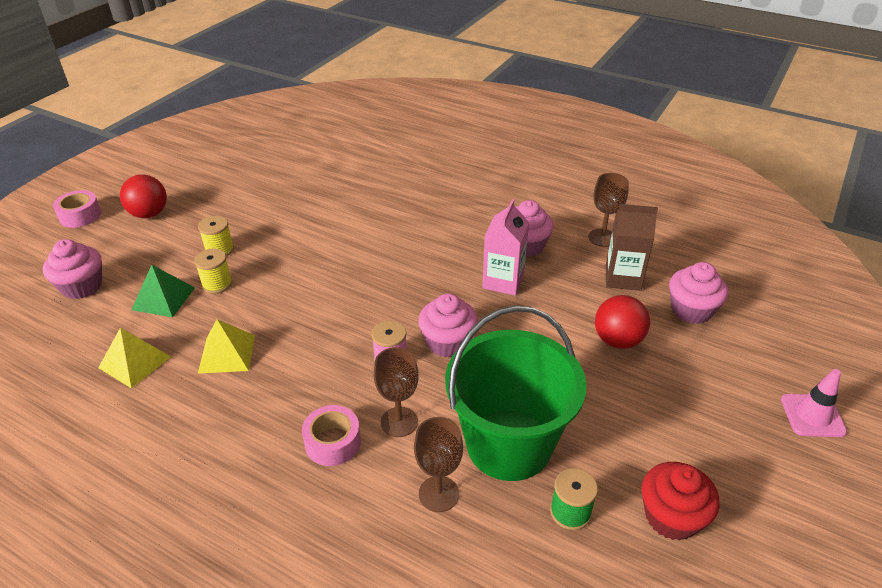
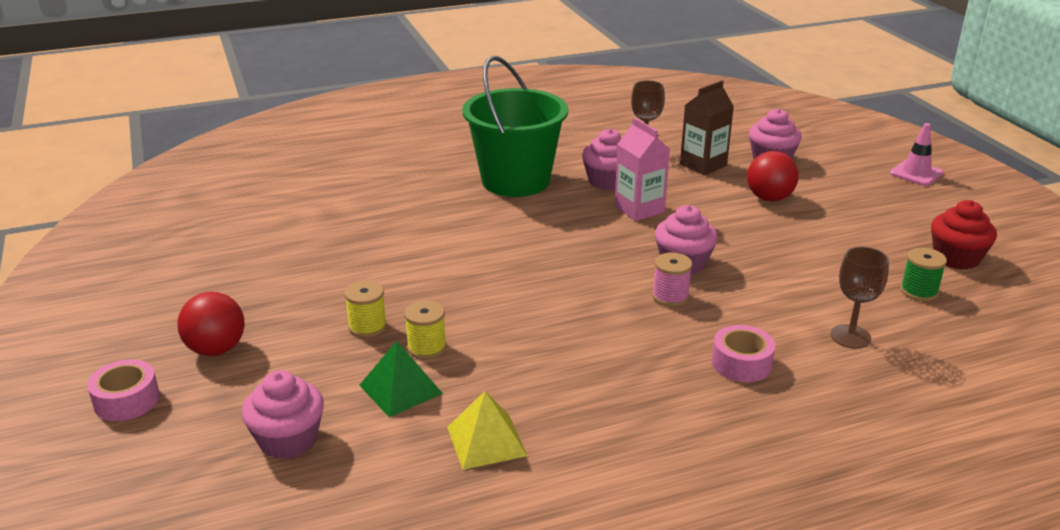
camera: 50 degrees left, 10 degrees down
(227, 353) = (550, 379): yellow pyramid -> none
(399, 422) = (752, 323): brown goblet -> none
(508, 444) = (829, 286): green bucket -> green bucket (515, 181)

